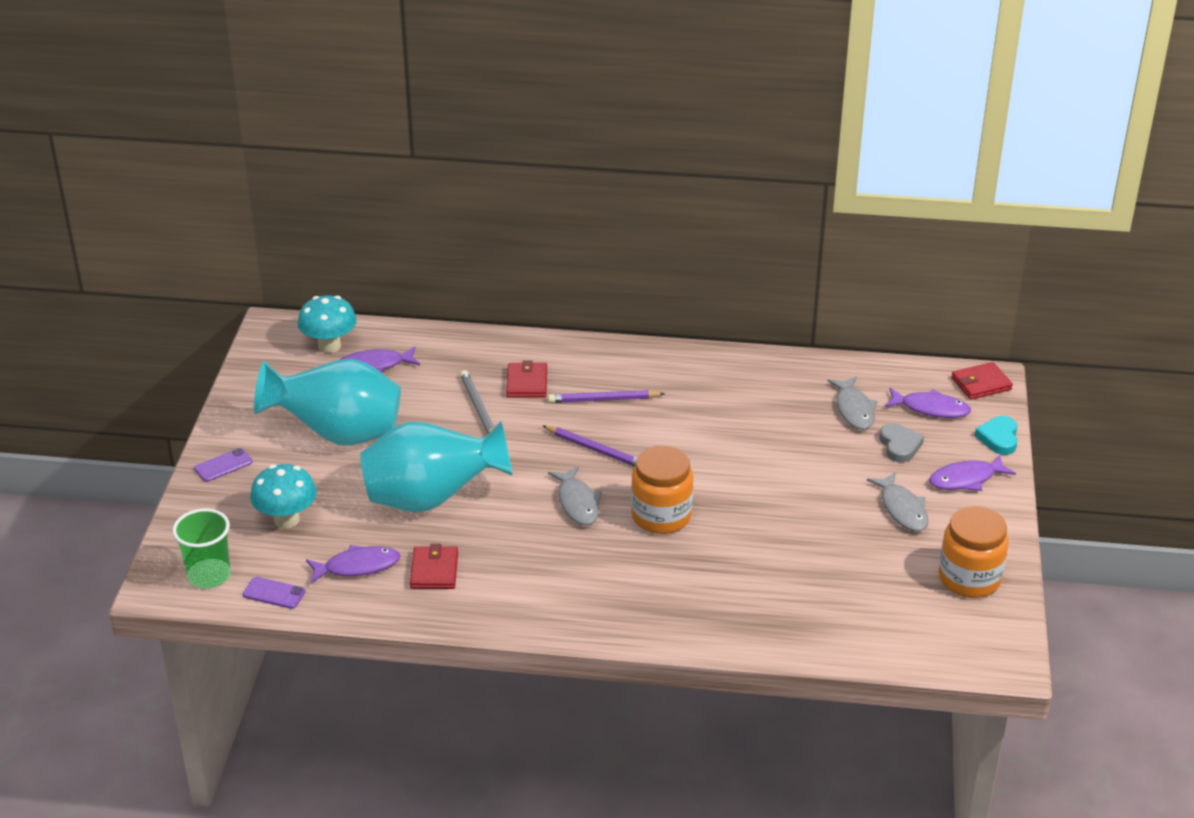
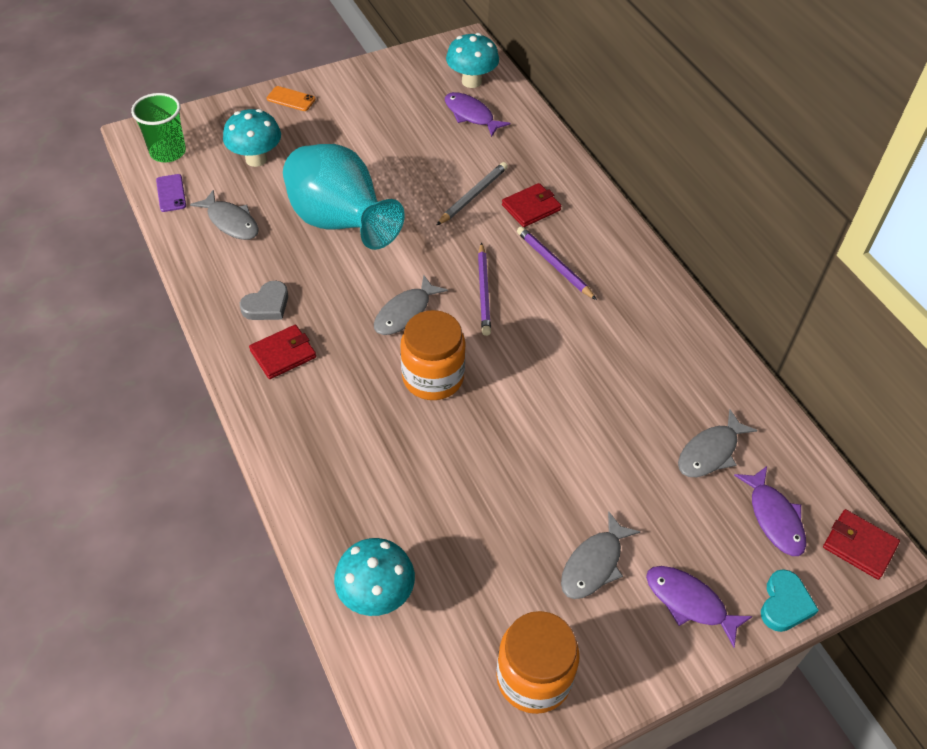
camera: 55 degrees right, 15 degrees up
(223, 465) = (291, 99): purple phone -> orange phone
(338, 434) = (373, 137): turquoise vase -> none
(357, 566) = (231, 222): purple fish -> grey fish
(434, 570) = (257, 266): red wallet -> red wallet (283, 354)
(843, 630) = (376, 595): none -> turquoise mushroom
(899, 446) = (690, 517): grey heart -> grey heart (267, 305)
(998, 438) = (784, 604): turquoise heart -> turquoise heart turned 135 degrees clockwise

